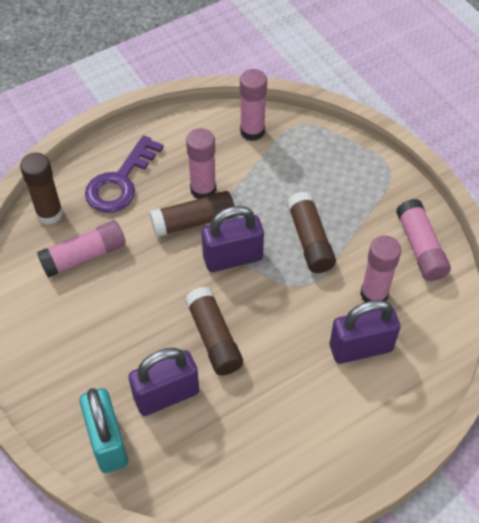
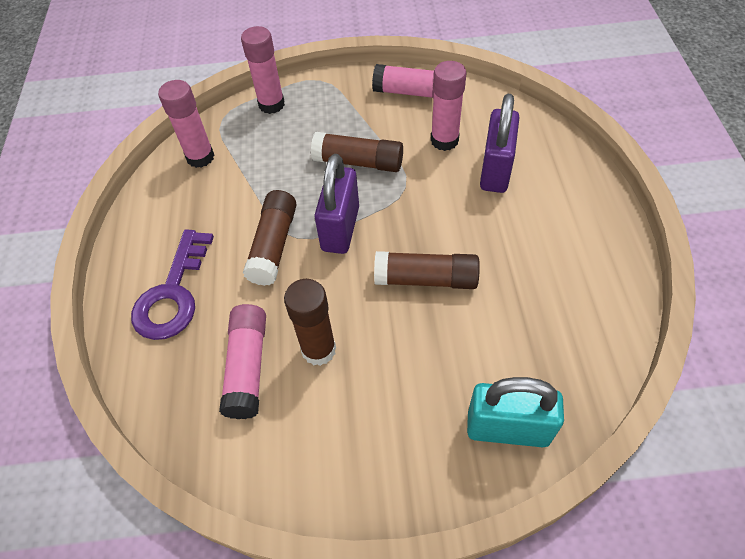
camera: 60 degrees left, 0 degrees up
(49, 213) = (161, 384): brown glue stick -> brown glue stick (318, 350)
(120, 182) = (173, 294): purple key -> purple key turned 45 degrees clockwise
(166, 395) = (474, 347): purple padlock -> none
(203, 190) = (240, 223): pink glue stick -> pink glue stick (271, 104)

